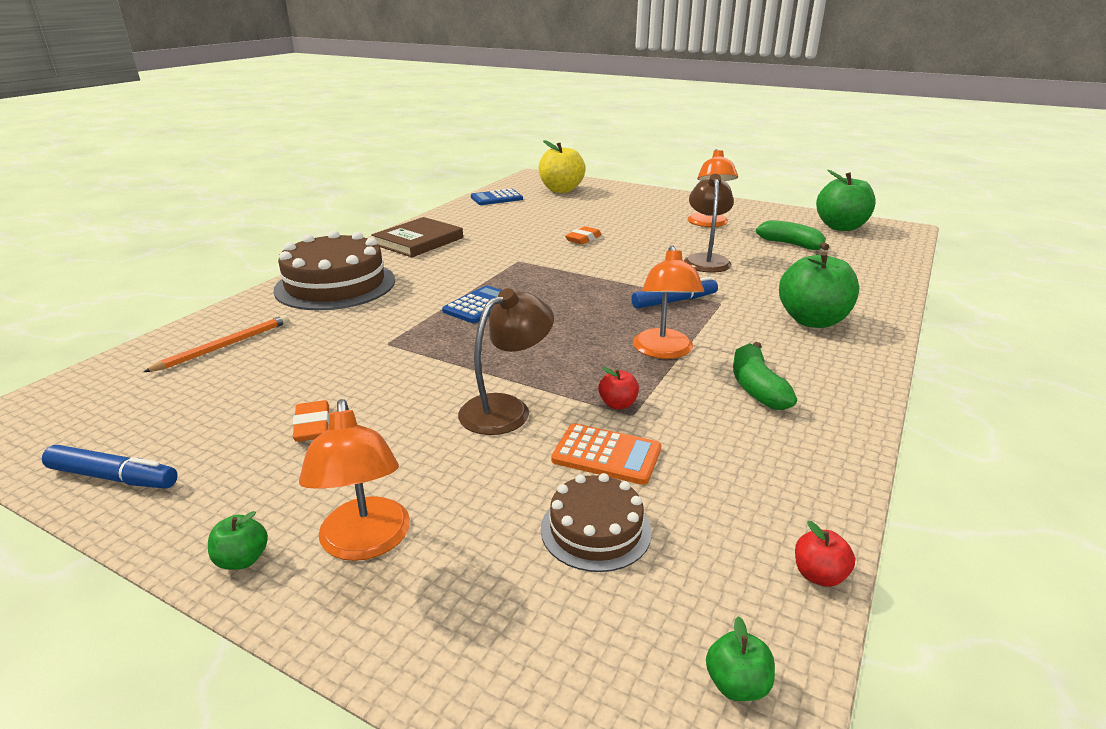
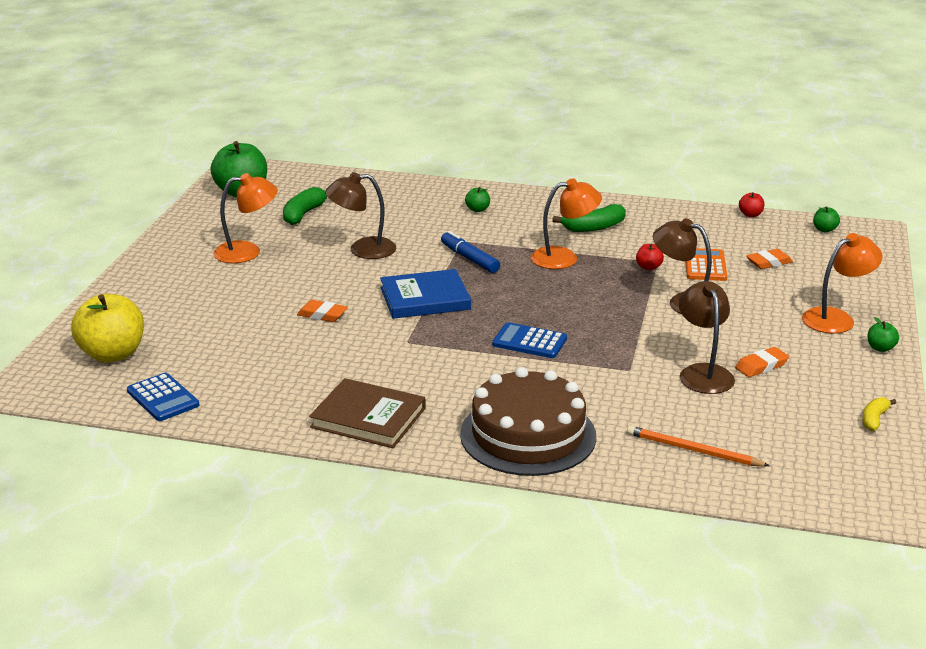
camera: 105 degrees left, 0 degrees up
(113, 477) = (874, 419): blue marker -> yellow banana
(339, 382) = (703, 373): none -> brown lamp
(593, 274) = (425, 298): none -> blue book
(595, 530) = (769, 262): brown cake -> orange eraser
(812, 321) = (477, 209): green apple -> green apple, size x0.44

